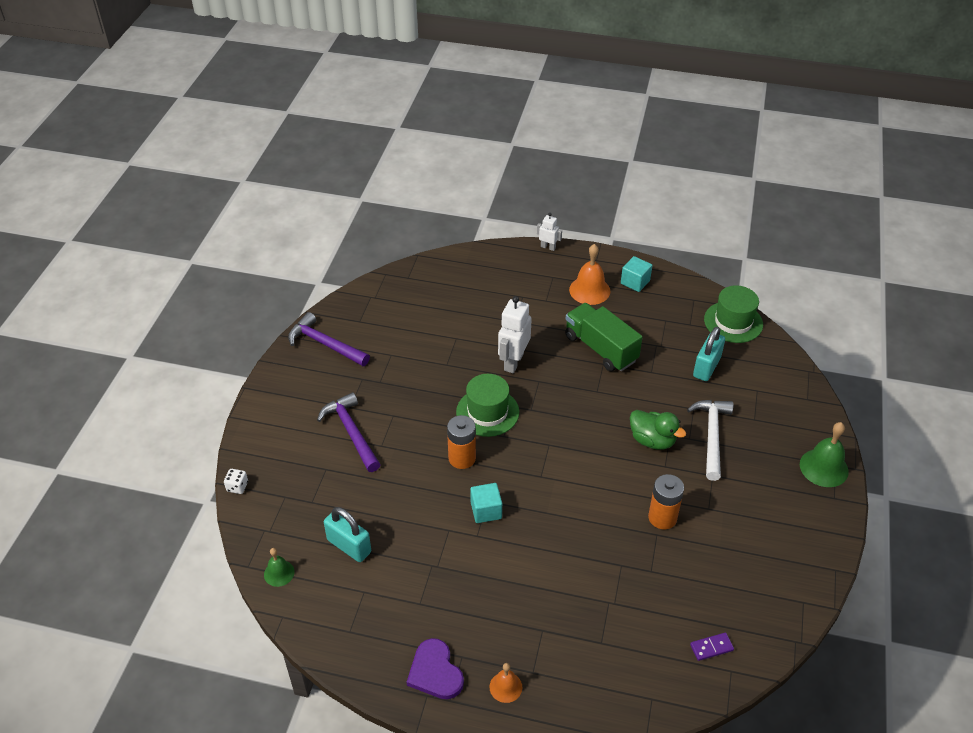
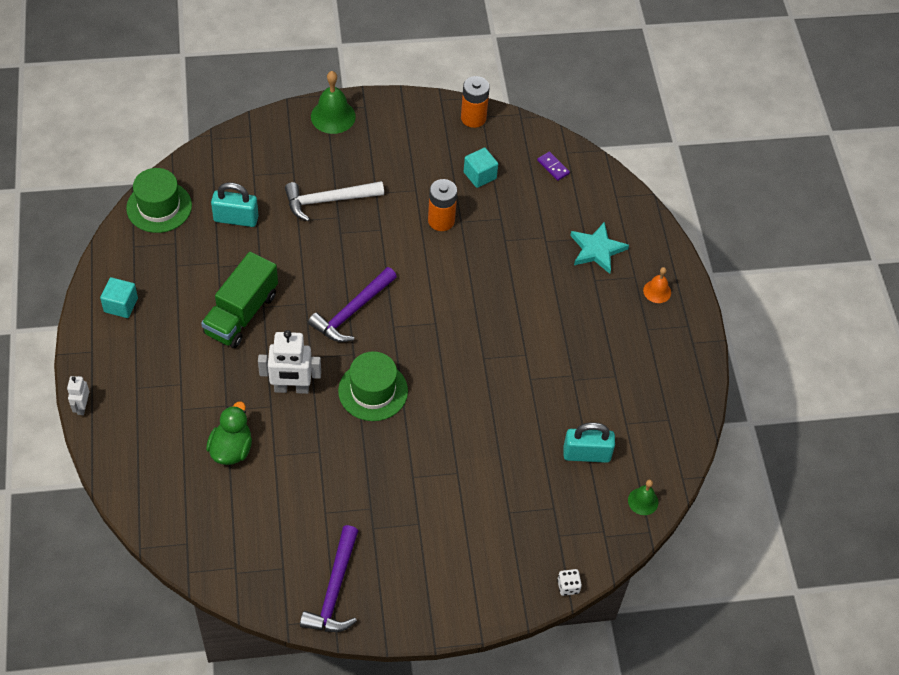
camera: 115 degrees left, 10 degrees up
(349, 546) = (586, 454): turquoise padlock -> turquoise padlock turned 75 degrees clockwise
(351, 432) = (452, 508): purple hammer -> purple hammer (352, 311)
(435, 672) = (670, 343): purple heart -> none
(462, 458) = (442, 395): orange battery -> orange battery (473, 118)
(486, 510) = (495, 355): turquoise cube -> turquoise cube (480, 175)
(581, 648) = (597, 250): none -> turquoise star
(589, 290) = (149, 345): orange bell -> none
(652, 440) = (353, 245): green duck -> green duck (231, 449)

